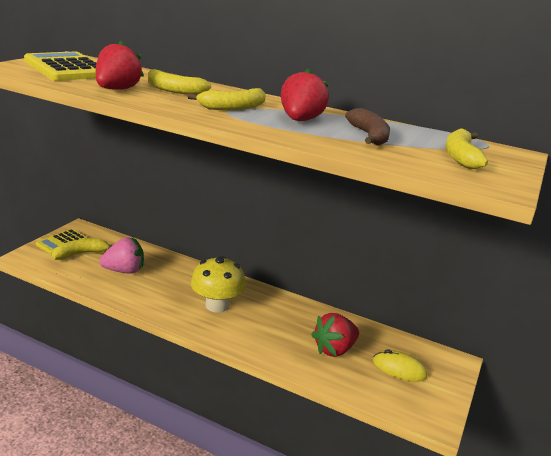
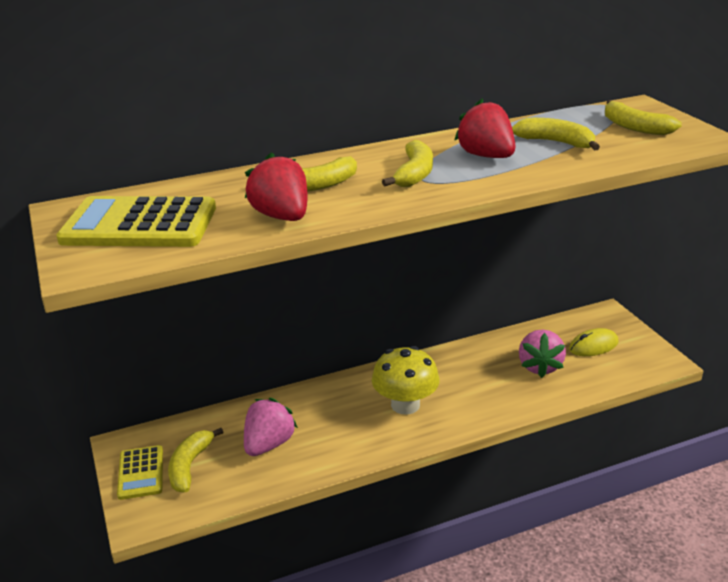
camera: 45 degrees left, 5 degrees up
(334, 349) = (539, 366): red strawberry -> pink strawberry
(369, 136) = (555, 142): brown banana -> yellow banana

